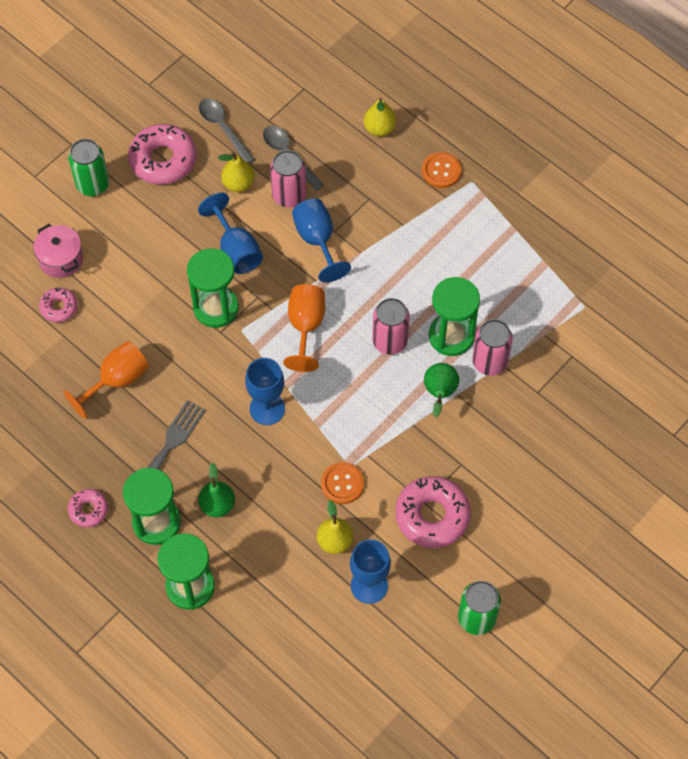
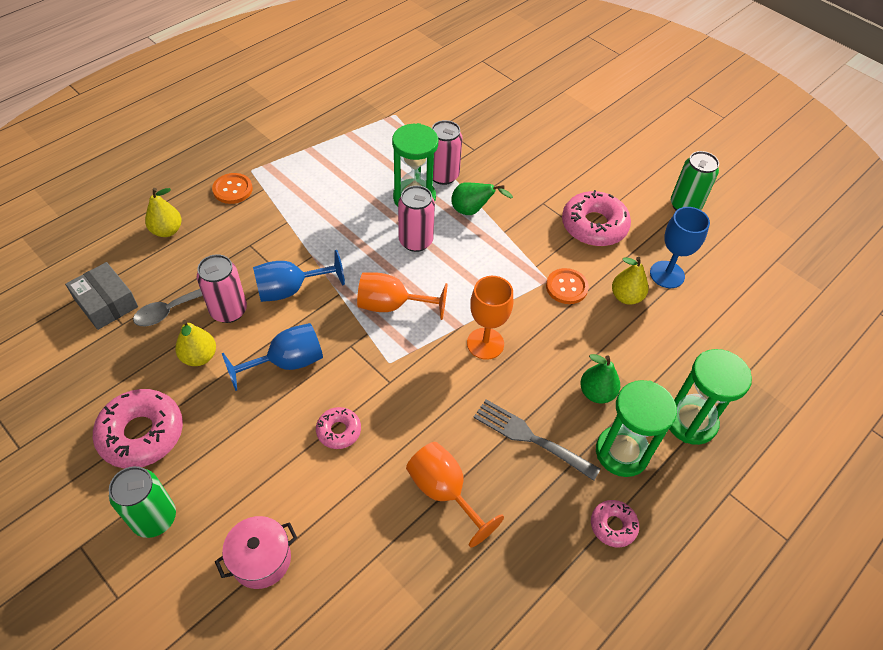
camera: 90 degrees left, 10 degrees down
(59, 307) = (334, 562): pink donut -> pink donut (339, 431)
(216, 308) = (359, 385): green hourglass -> none
(223, 128) = (117, 368): grey spoon -> none
(267, 409) = (485, 343): blue goblet -> orange goblet
(290, 103) = (106, 303): none -> grey box

